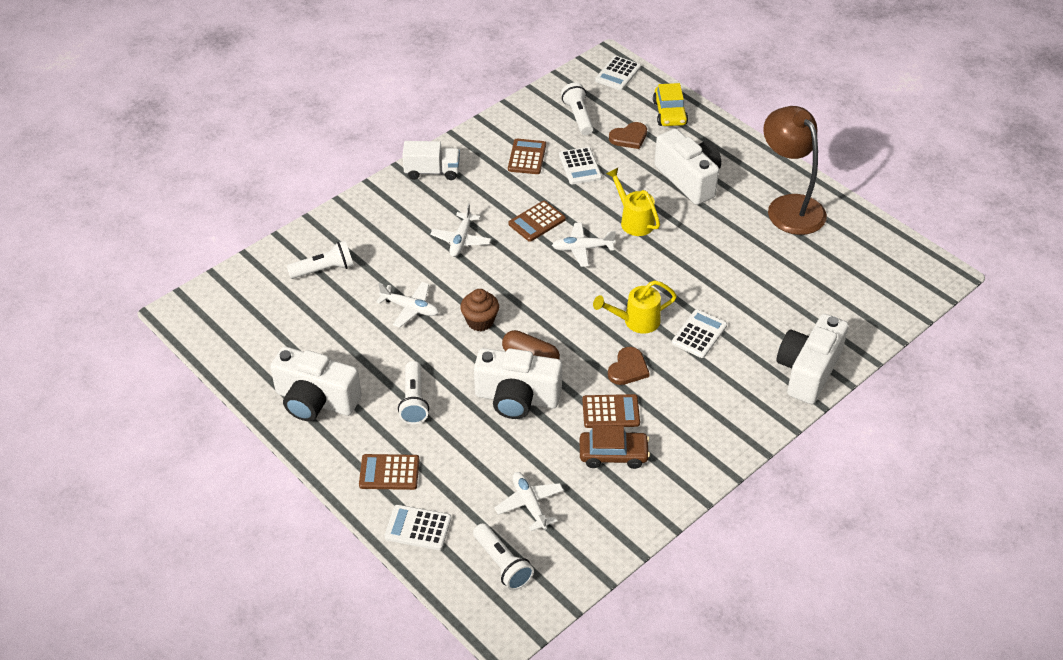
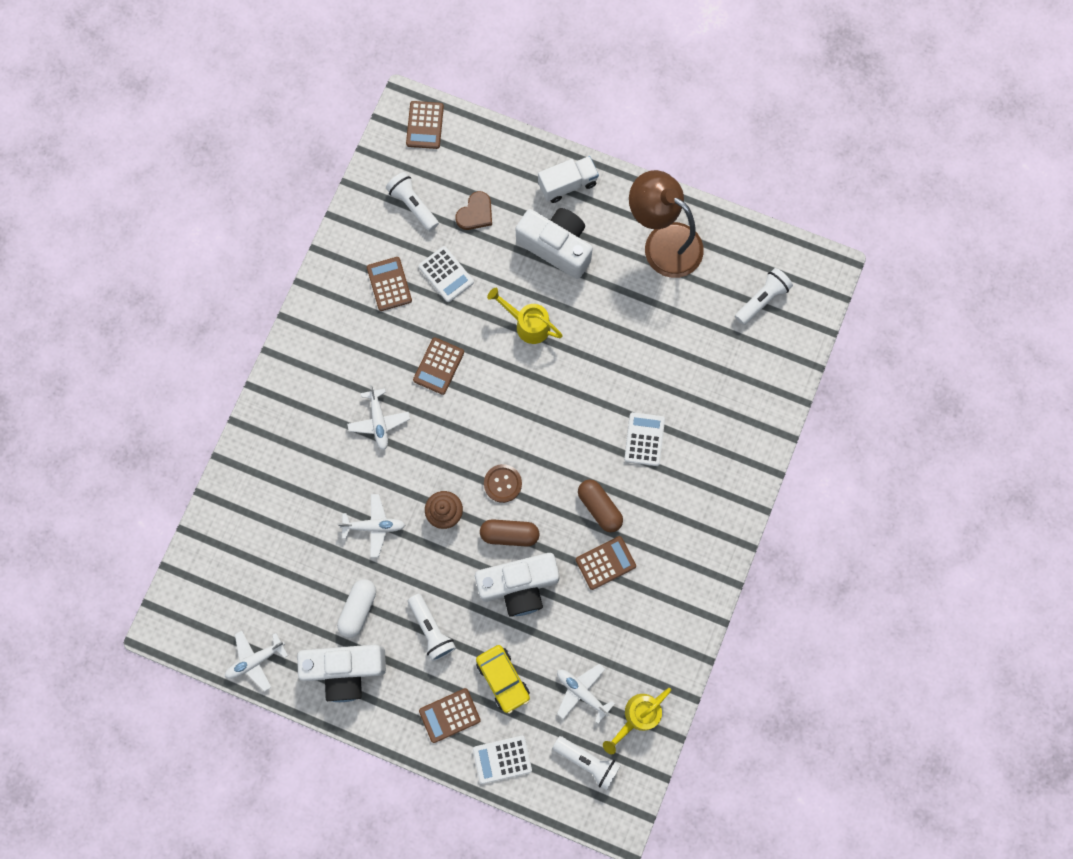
camera: 25 degrees left, 30 degrees up
(324, 269) = (270, 516): white flashlight -> white flashlight (762, 299)
(357, 361) = (358, 609): none -> white capsule
(432, 171) = (307, 344): white truck -> white truck (567, 184)
(546, 319) = (502, 483): none -> brown button
(582, 248) = (496, 382): white plane -> white plane (255, 660)
(613, 454) = (627, 608): brown car -> none
(618, 74) = (425, 125): white calculator -> brown calculator
(628, 368) = (599, 507): brown heart -> brown capsule
(636, 321) = (583, 449): yellow watering can -> yellow watering can (638, 716)
(669, 113) = (500, 161): yellow car -> yellow car (503, 679)
(808, 371) = (753, 439): white camera -> none

